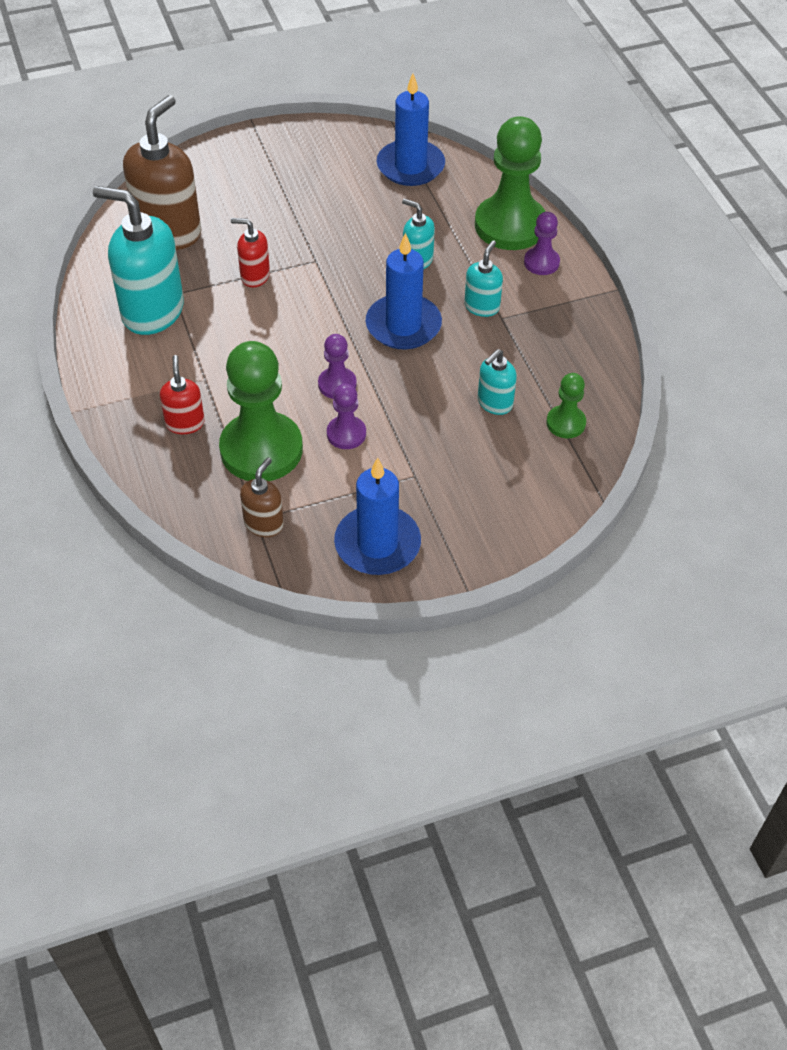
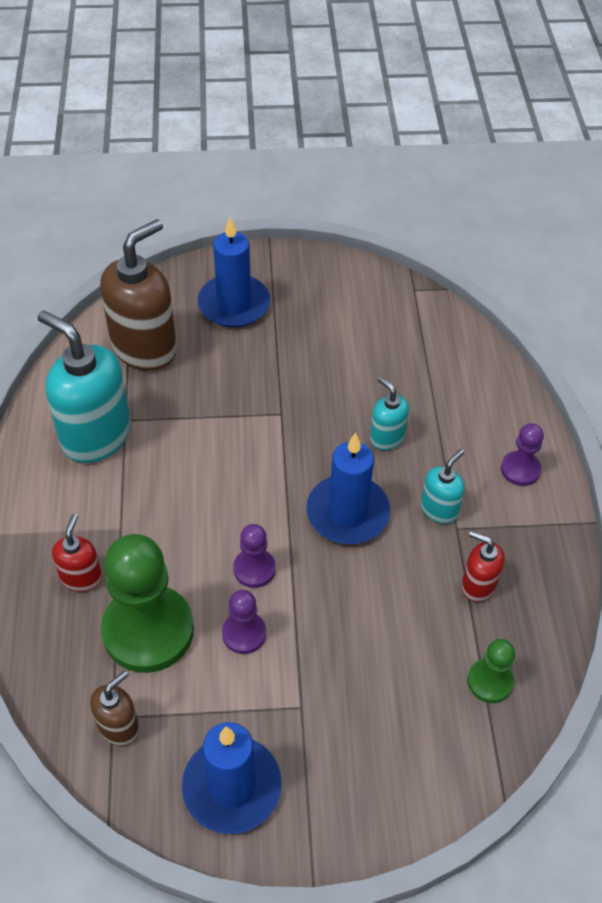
camera: 15 degrees right, 0 degrees up
(255, 276) = (212, 418): red soap dispenser -> red soap dispenser (478, 585)
(410, 166) = (414, 324): blue candle -> blue candle (234, 304)
(494, 403) = (417, 635): turquoise soap dispenser -> none
(510, 225) = (499, 417): green pawn -> none

